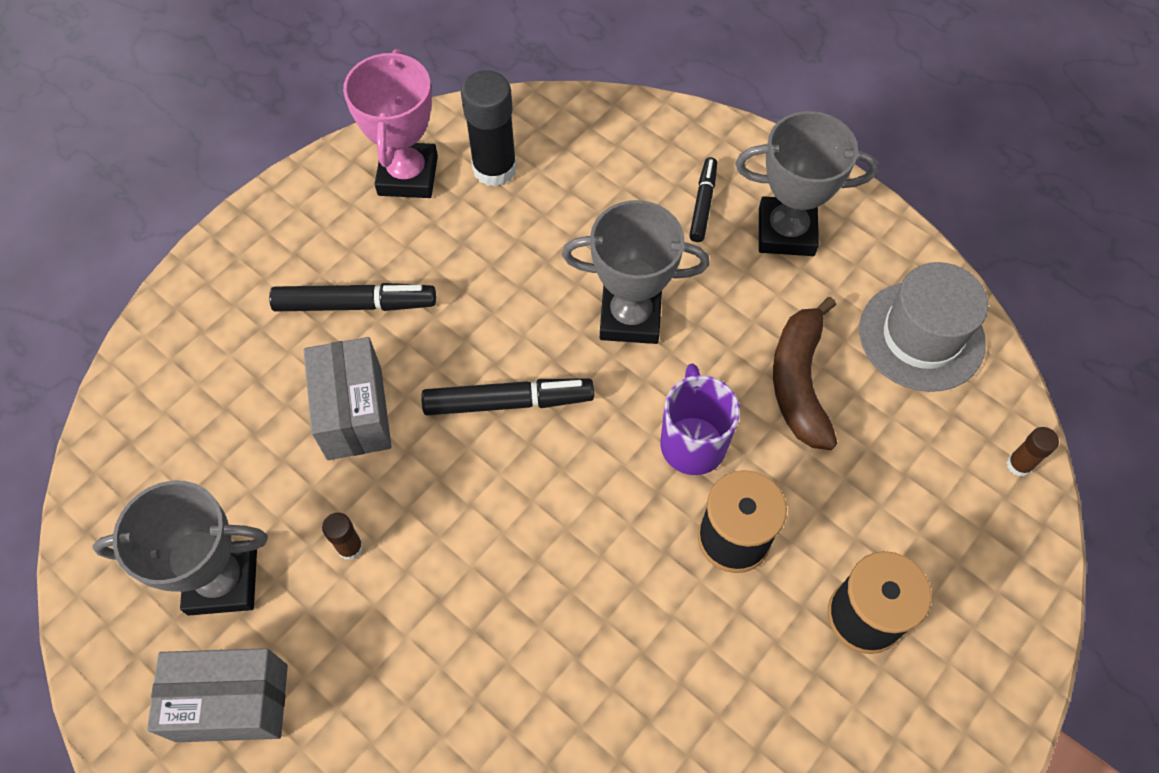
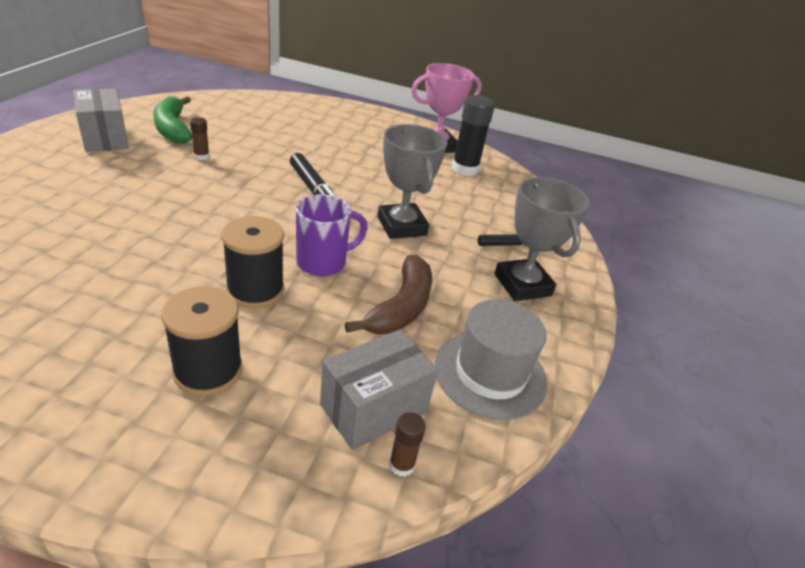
camera: 60 degrees right, 25 degrees down
(223, 580) = (173, 128): grey trophy -> green banana
(354, 413) = (282, 148): grey box -> grey box (373, 408)
(355, 304) = (347, 141): black marker -> none
(799, 382) = (401, 307): brown banana -> brown banana turned 135 degrees clockwise

